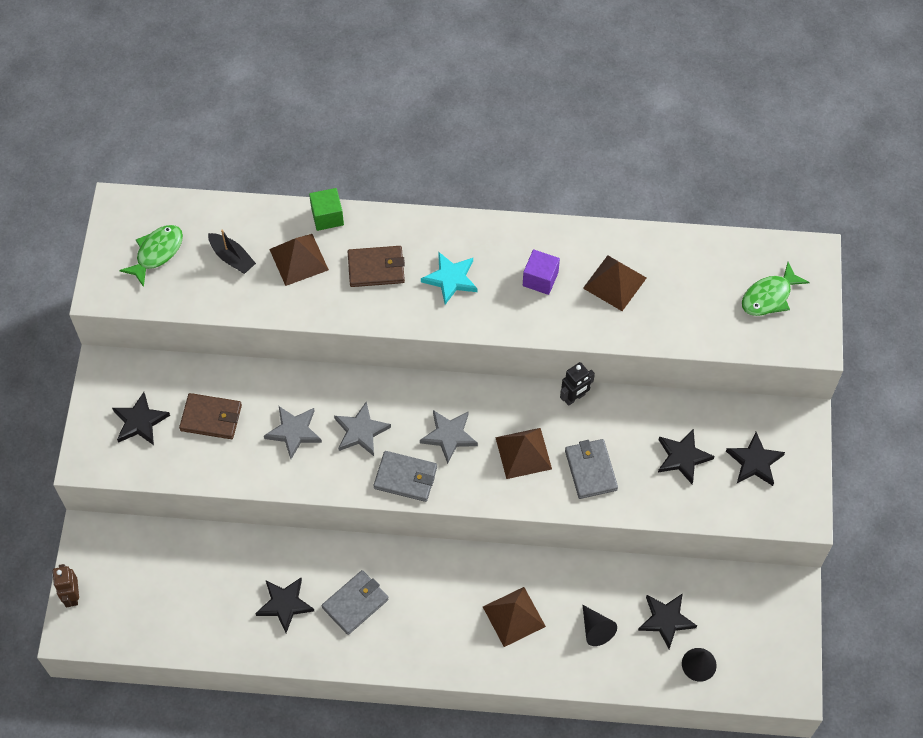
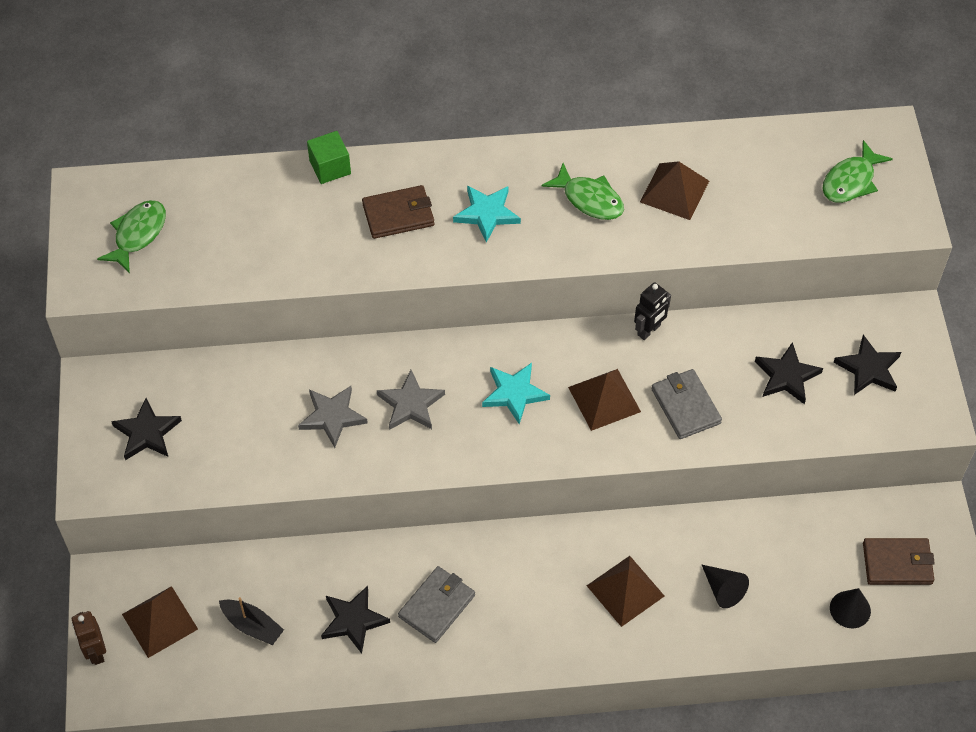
camera: 10 degrees left, 5 degrees down
(211, 418) = (231, 416): brown wallet -> brown wallet (897, 563)
(232, 258) = (228, 227): black boat -> black boat (252, 626)
(299, 259) = (306, 218): brown pyramid -> brown pyramid (160, 621)
(405, 477) = (474, 447): grey wallet -> none
(449, 436) = (514, 394): grey star -> turquoise star
(540, 279) = (589, 199): purple cube -> green fish
(666, 620) = (801, 566): black star -> none

